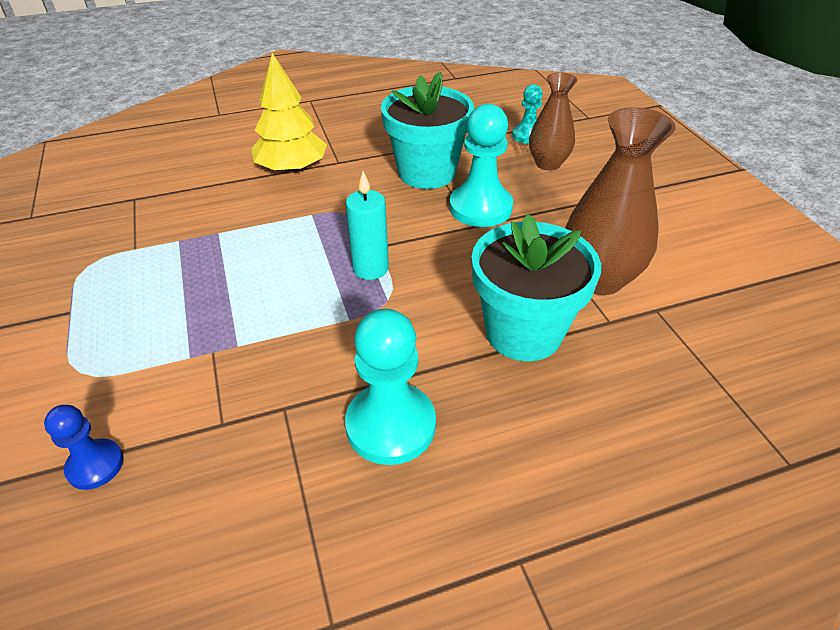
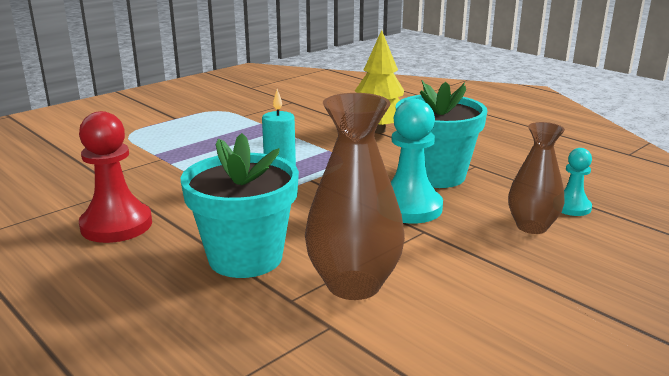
camera: 65 degrees right, 20 degrees down
(95, 465) = (62, 156): blue pawn -> none
(391, 425) = (116, 225): turquoise pawn -> red pawn

